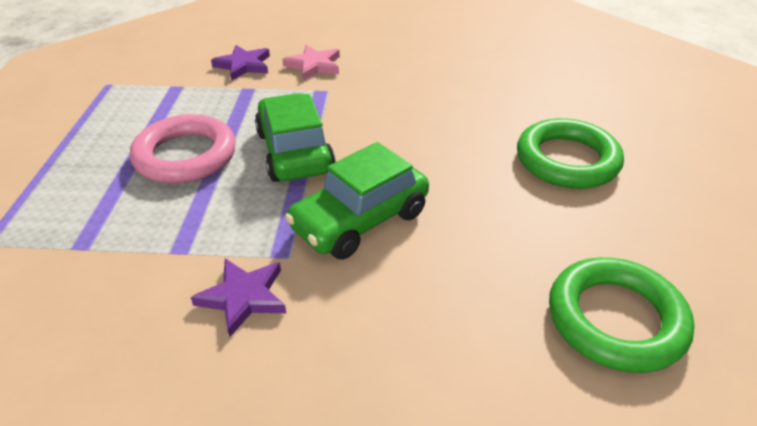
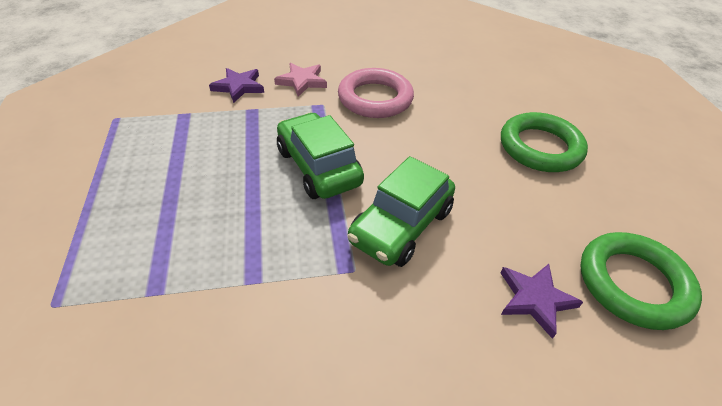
camera: 15 degrees left, 5 degrees up
(185, 156) = (220, 183): pink ring -> pink ring (375, 98)
(243, 297) = (331, 318): purple star -> purple star (535, 299)

